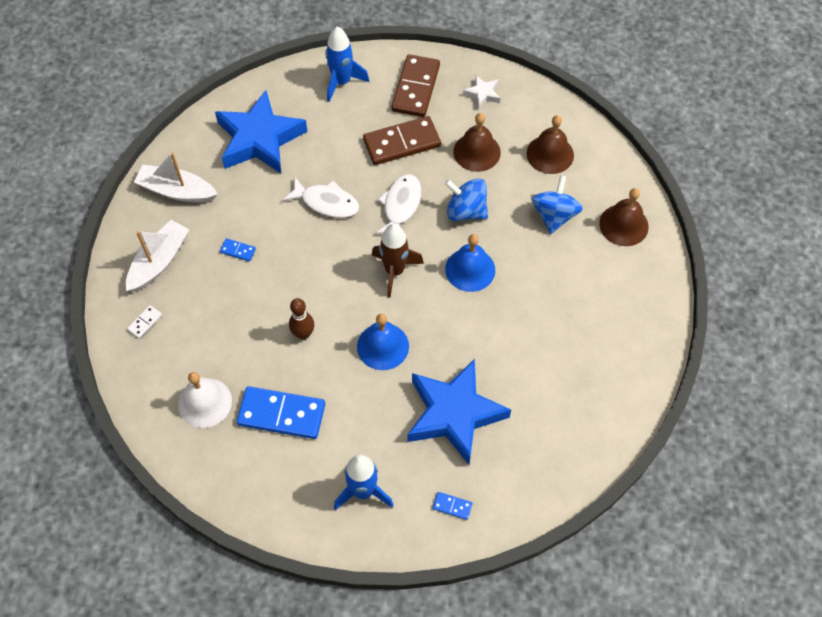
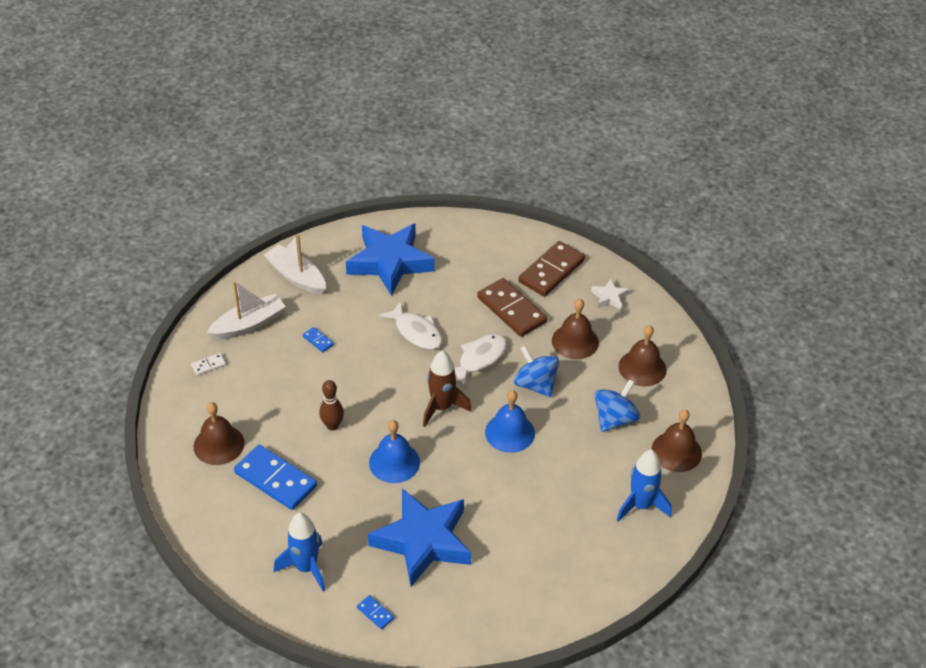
camera: 25 degrees right, 15 degrees down
(205, 402) = (219, 444): white bell -> brown bell
(342, 82) = (488, 243): blue rocket -> blue rocket (641, 505)
(402, 143) = (511, 310): brown domino -> brown domino turned 45 degrees clockwise

